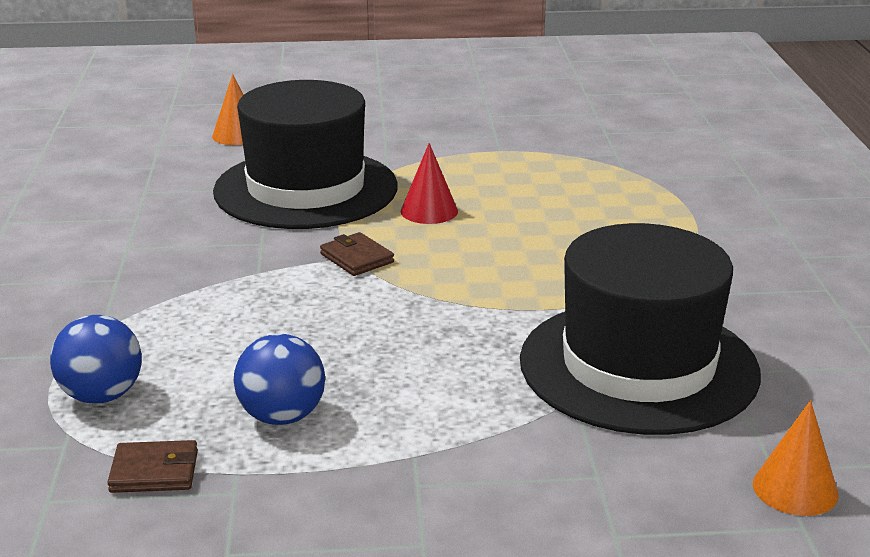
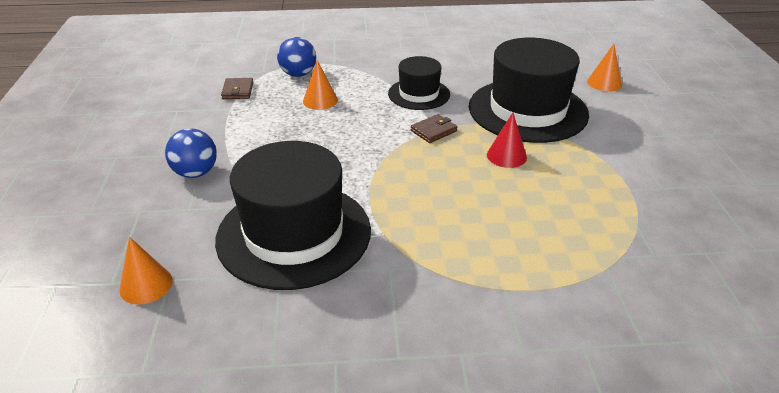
camera: 90 degrees right, 10 degrees up
(229, 363) = (320, 100): none -> orange cone
(231, 268) = (419, 94): none -> black hat
(282, 416) = (270, 116): blue ball -> blue ball (195, 173)

